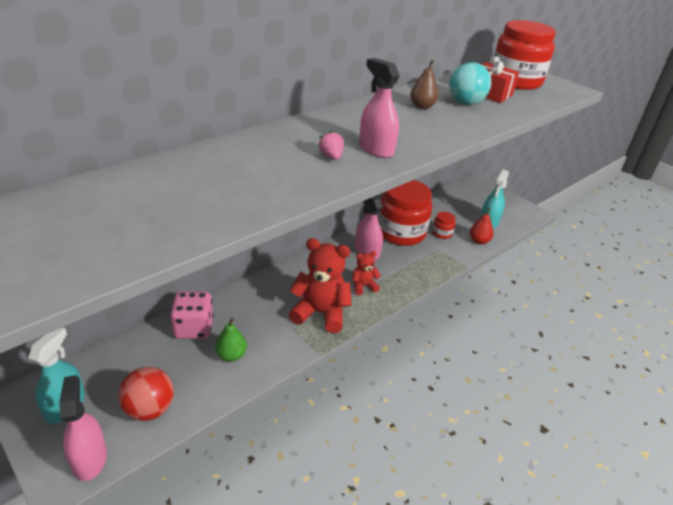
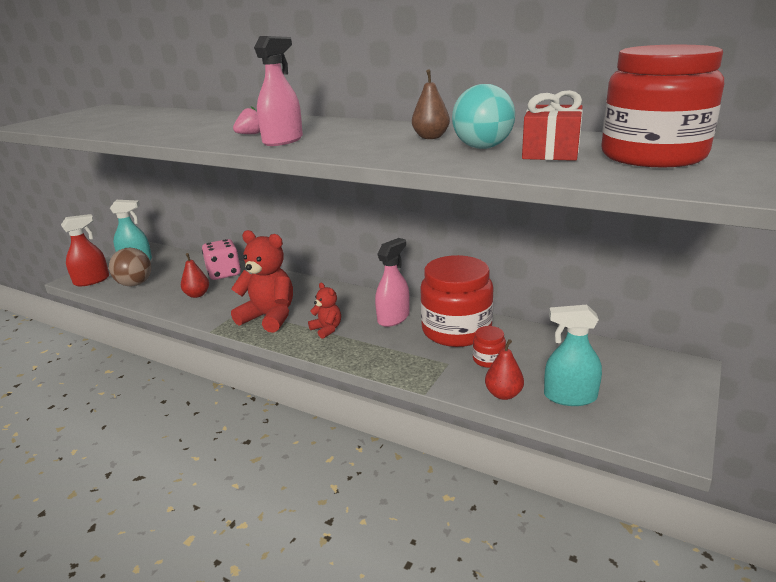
camera: 75 degrees right, 10 degrees down
(89, 459) = (92, 280): pink spray bottle -> red spray bottle
(149, 409) = (135, 284): red ball -> brown ball
(231, 355) = (197, 295): green pear -> red pear
(320, 313) = (269, 317): red teddy bear -> red teddy bear turned 60 degrees counterclockwise

